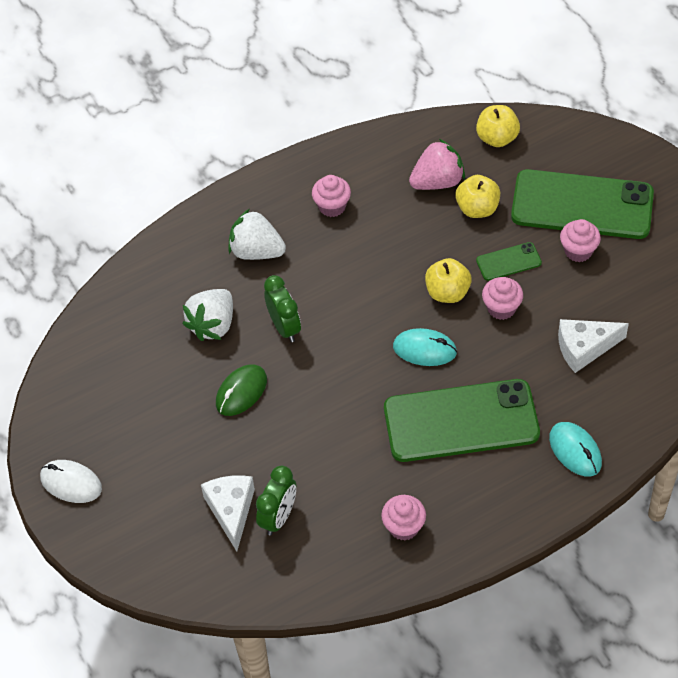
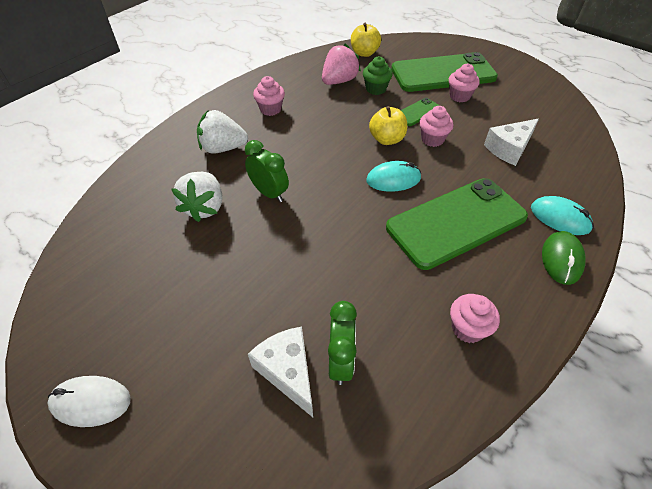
camera: 25 degrees left, 5 degrees down
(241, 392) = (252, 253): green mouse -> green mouse (561, 259)
(477, 208) = (376, 89): yellow apple -> green cupcake

